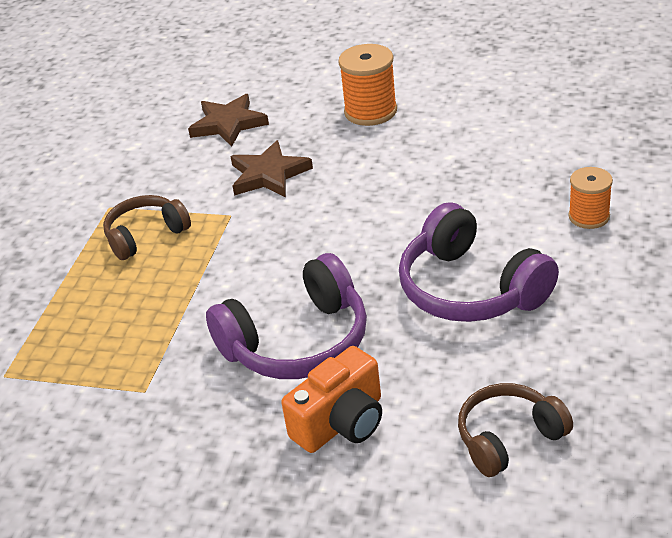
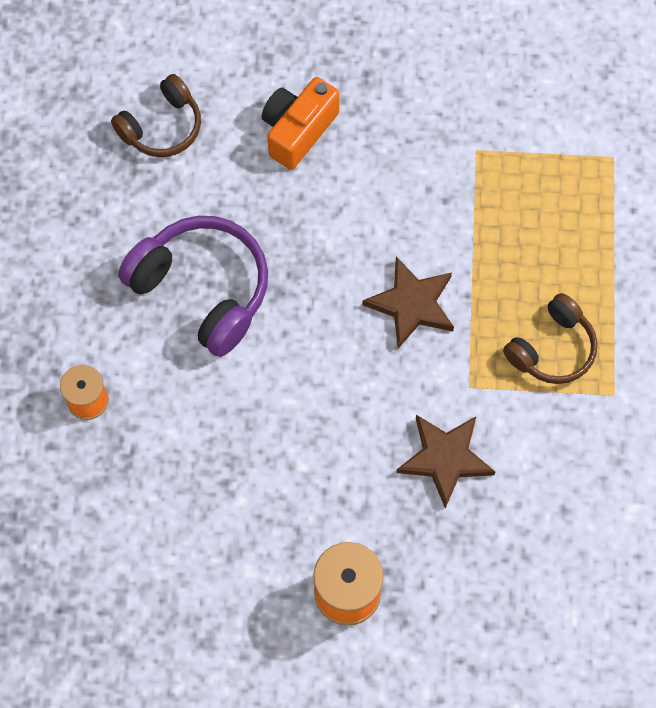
camera: 165 degrees right, 30 degrees up
(228, 124) = (524, 560): brown star -> brown star (412, 304)
(297, 342) = (354, 213): purple headphones -> none

